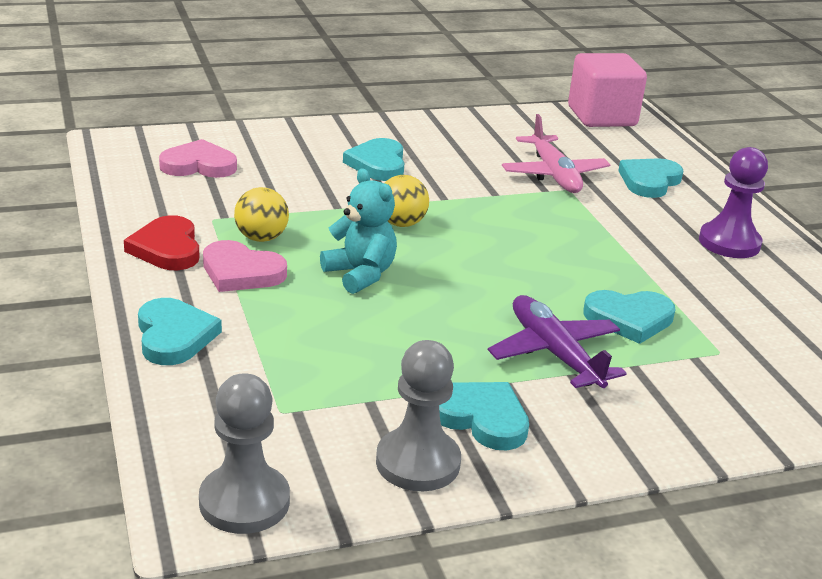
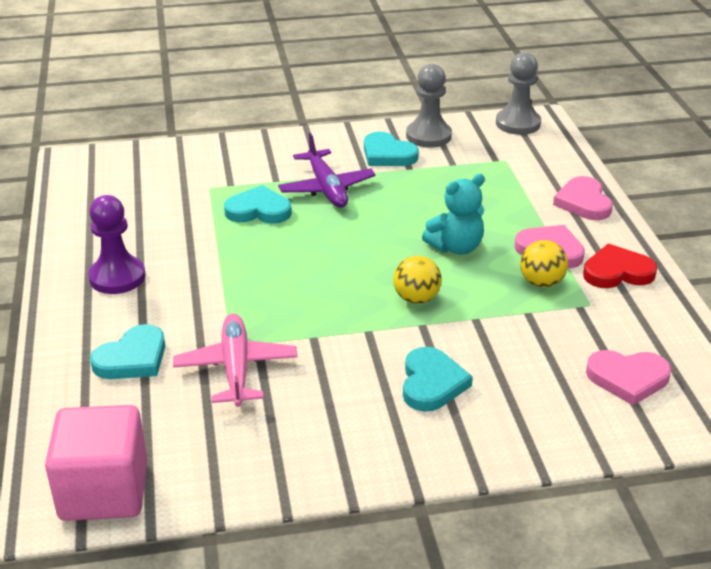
camera: 170 degrees left, 5 degrees up
(167, 248) = (617, 272): red heart -> red heart turned 90 degrees counterclockwise
(174, 336) = (583, 202): turquoise heart -> pink heart
(360, 274) = (456, 247): turquoise teddy bear -> turquoise teddy bear turned 90 degrees counterclockwise

